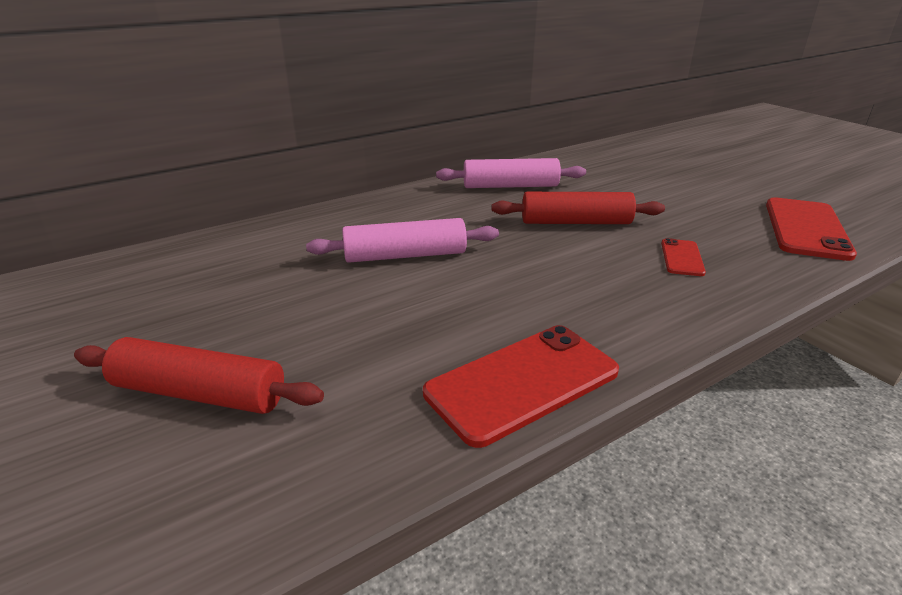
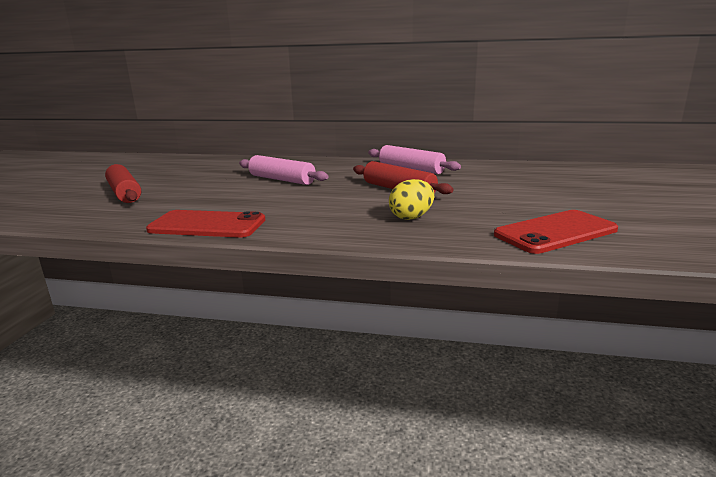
camera: 45 degrees right, 10 degrees down
(682, 258) = (411, 217): red phone -> yellow egg

